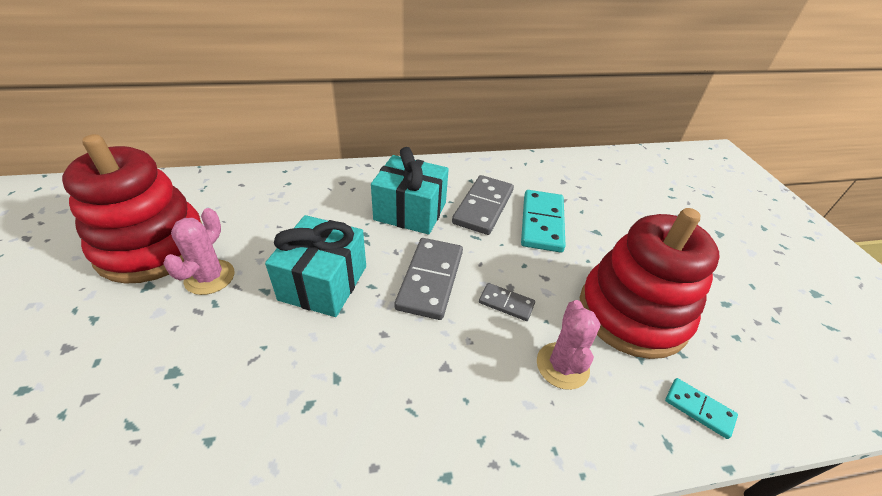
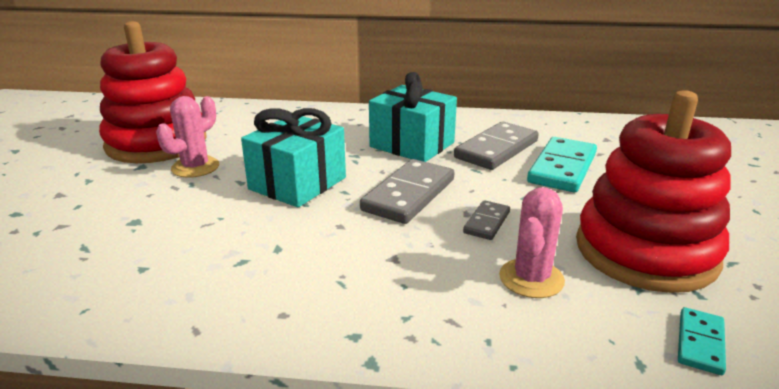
camera: 20 degrees right, 15 degrees down
(506, 303) = (487, 222): grey domino -> grey domino turned 75 degrees clockwise
(699, 409) = (700, 343): turquoise domino -> turquoise domino turned 60 degrees clockwise

